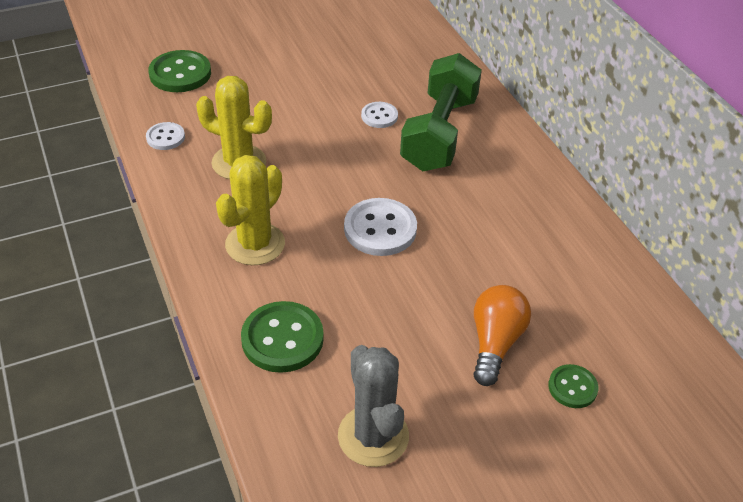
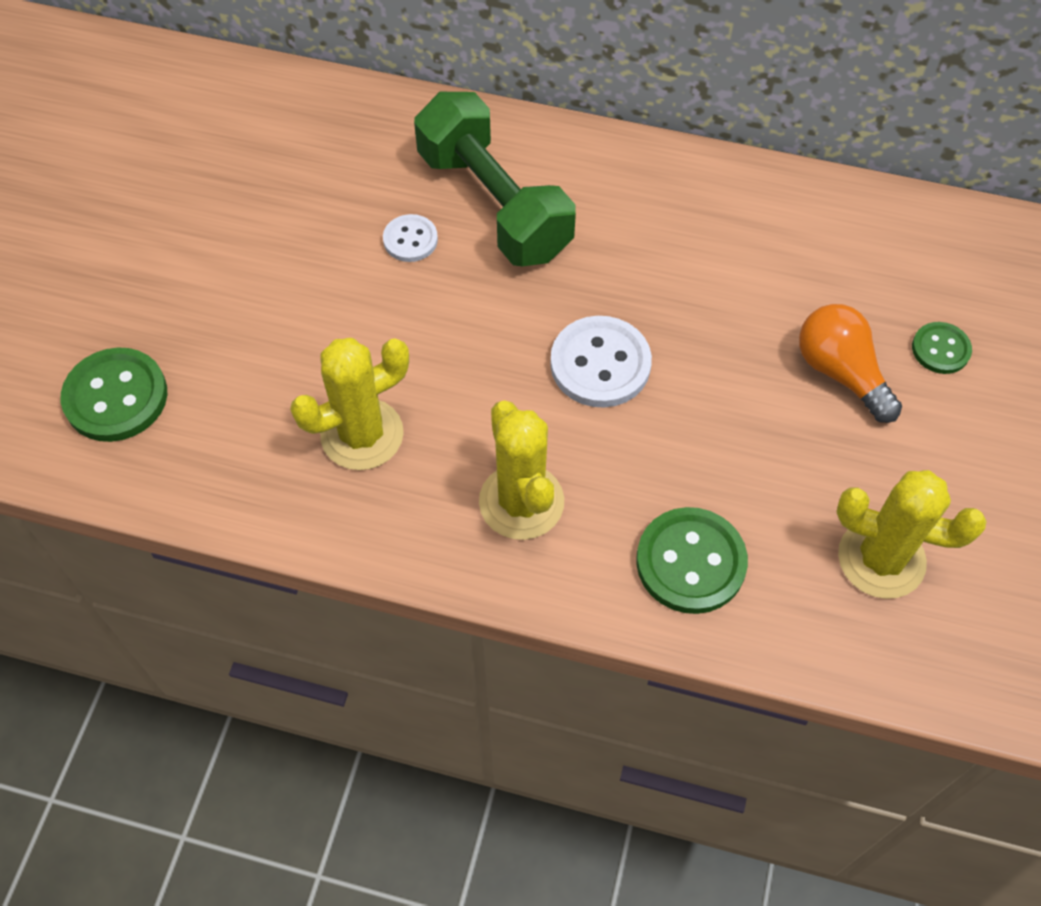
camera: 50 degrees left, 15 degrees up
(165, 137) = (237, 488): white button -> none
(373, 436) = (881, 559): grey cactus -> yellow cactus

